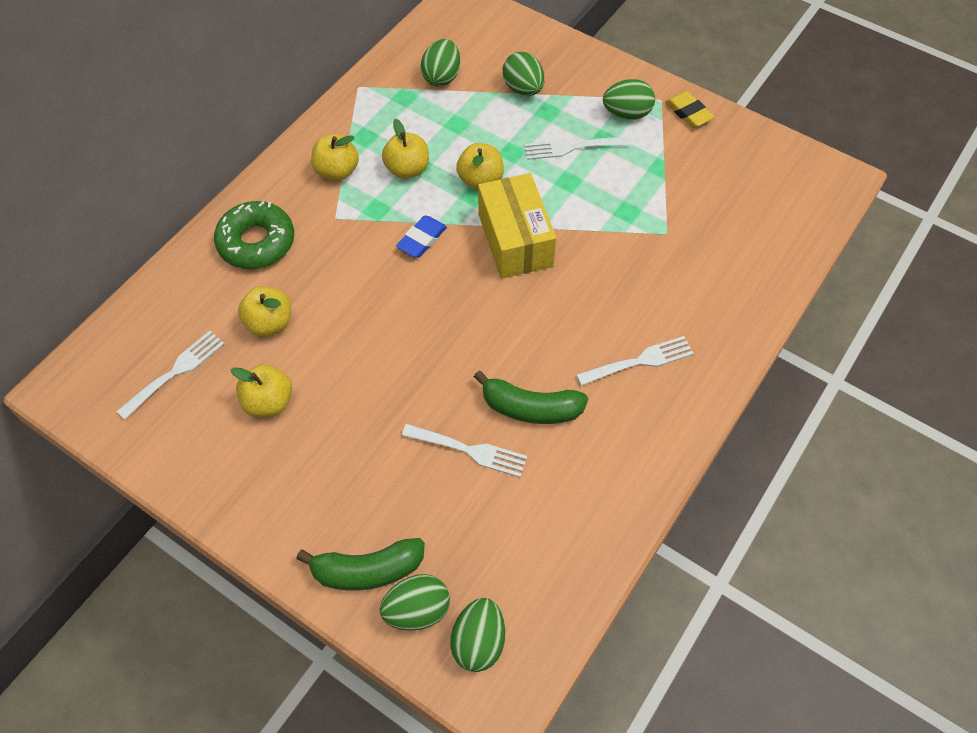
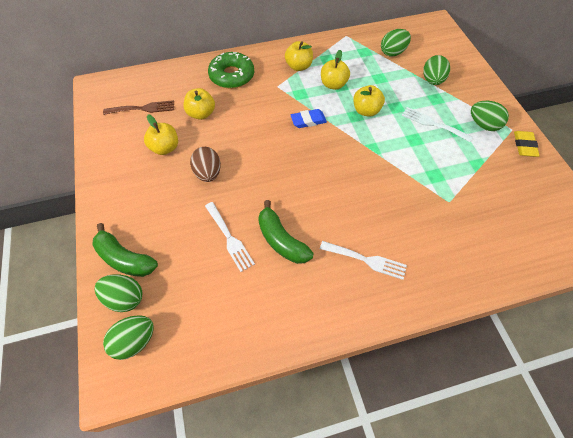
camera: 40 degrees right, 0 degrees up
(175, 372) = (143, 108): white fork -> brown fork
(362, 393) = (208, 173): none -> brown egg
(515, 240) = (356, 150): yellow box -> none

